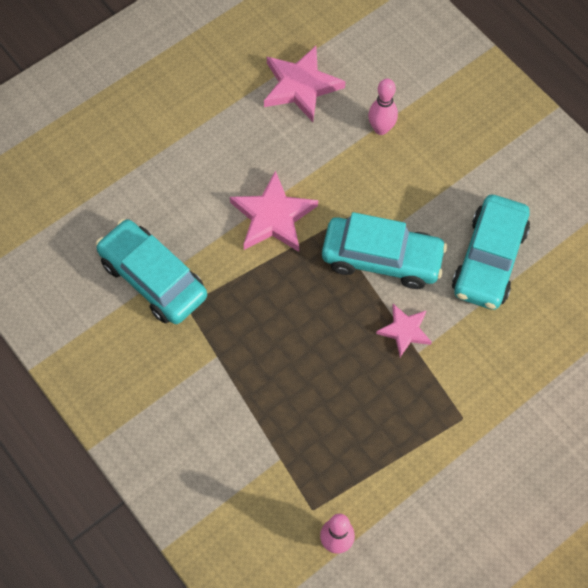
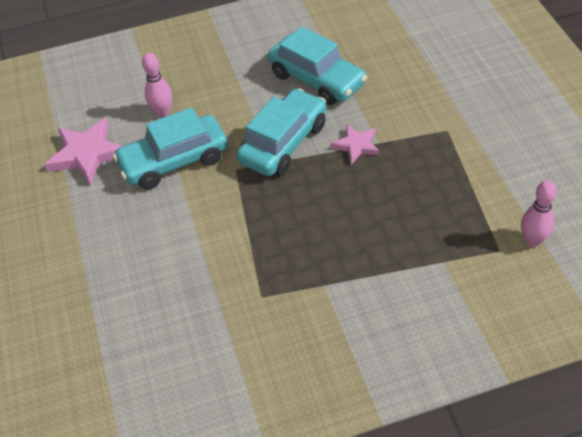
camera: 65 degrees left, 15 degrees down
(153, 279) = (220, 317): turquoise car -> turquoise car (174, 161)
(273, 217) = (205, 206): pink star -> none

